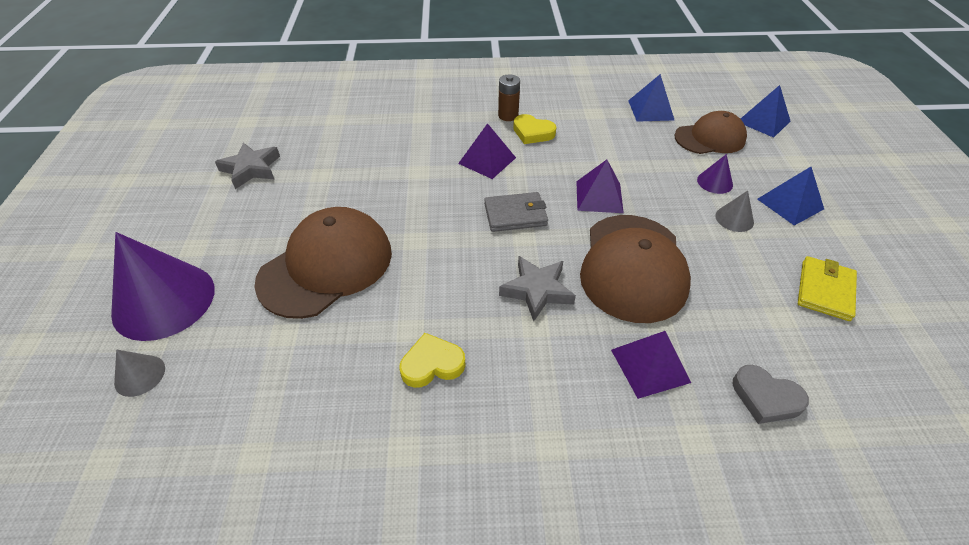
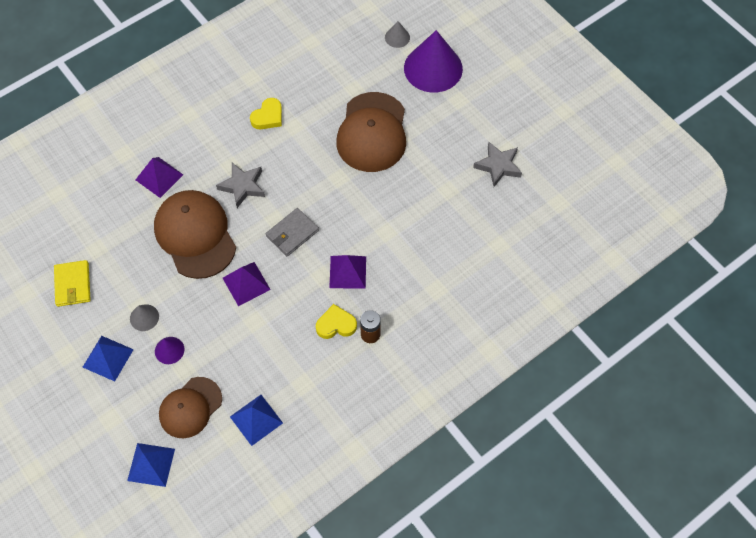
camera: 145 degrees right, 15 degrees up
(765, 398) = (95, 192): grey heart -> none

